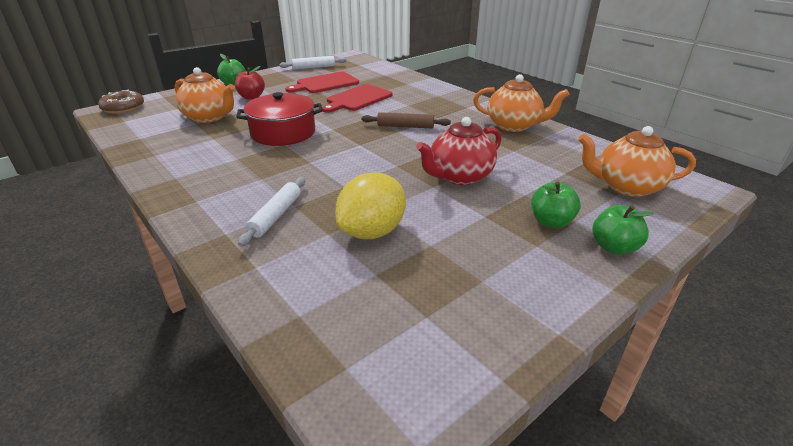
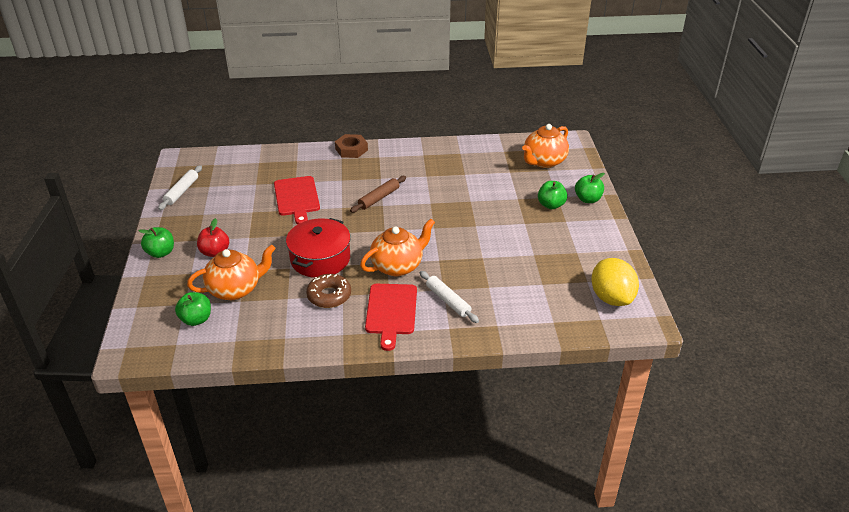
camera: 55 degrees left, 5 degrees up
(123, 108) = (136, 339): brown donut -> brown donut (329, 296)
(159, 117) = (196, 319): none -> green apple
(325, 83) = (236, 200): red cutting board -> red cutting board (391, 311)
(372, 231) = (502, 269): yellow lemon -> yellow lemon (611, 298)
(457, 95) = (351, 149): none -> brown nut
(459, 176) = (474, 210): red teapot -> none
(514, 126) = (432, 155): orange teapot -> orange teapot (398, 266)

